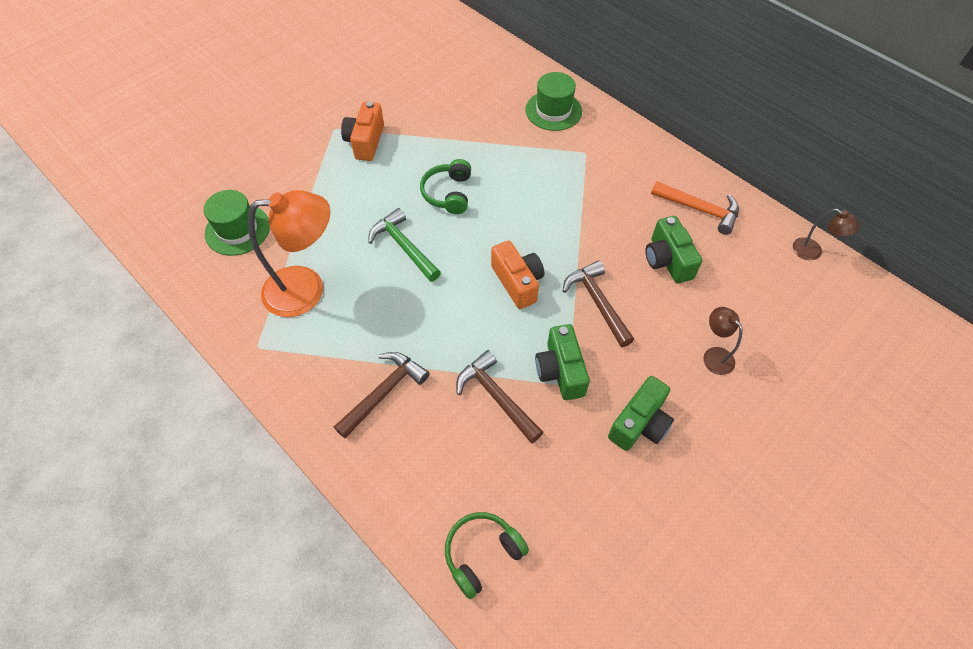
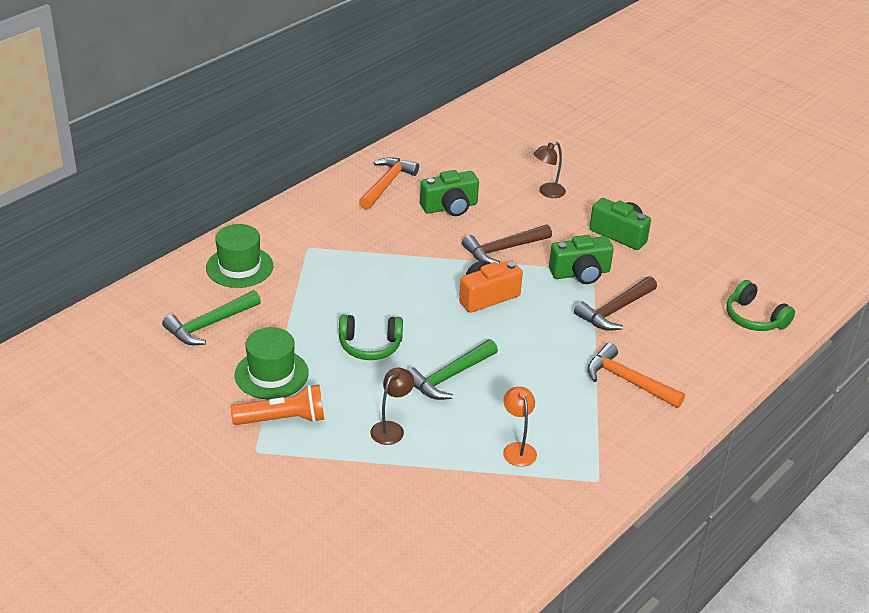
camera: 95 degrees left, 20 degrees down
(237, 230) = (436, 524): green hat -> green hat (271, 374)
(307, 289) = (517, 449): orange lamp -> orange lamp, size x0.48
(365, 141) = (283, 419): orange camera -> orange flashlight
(384, 392) = (628, 381): brown hammer -> orange hammer
(478, 97) = (210, 325): none -> green hammer
(813, 252) = (433, 132): brown lamp -> brown lamp (391, 428)

